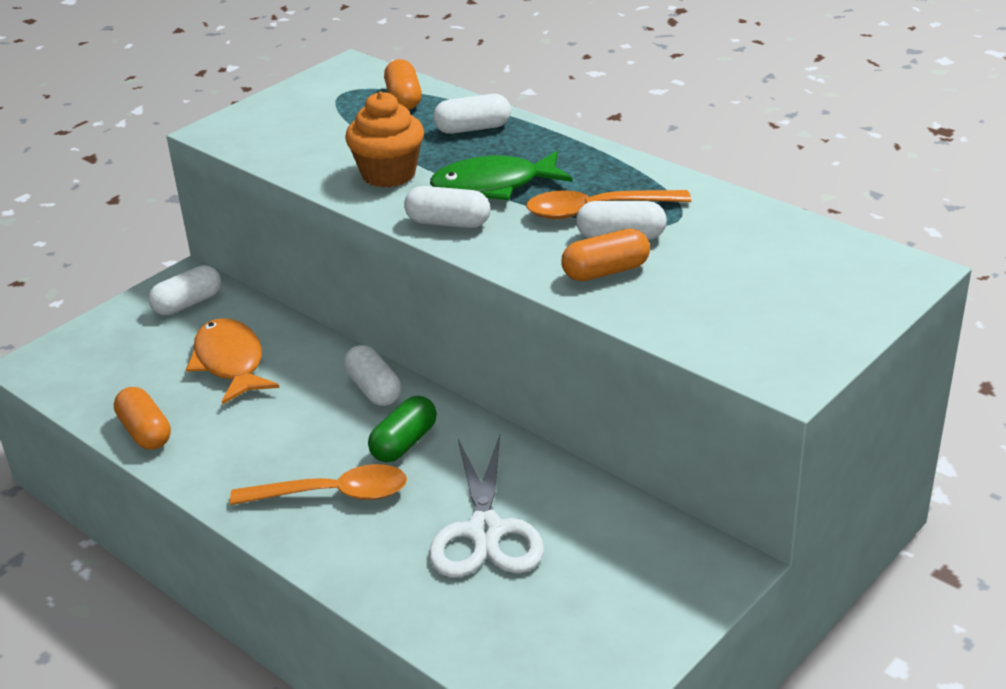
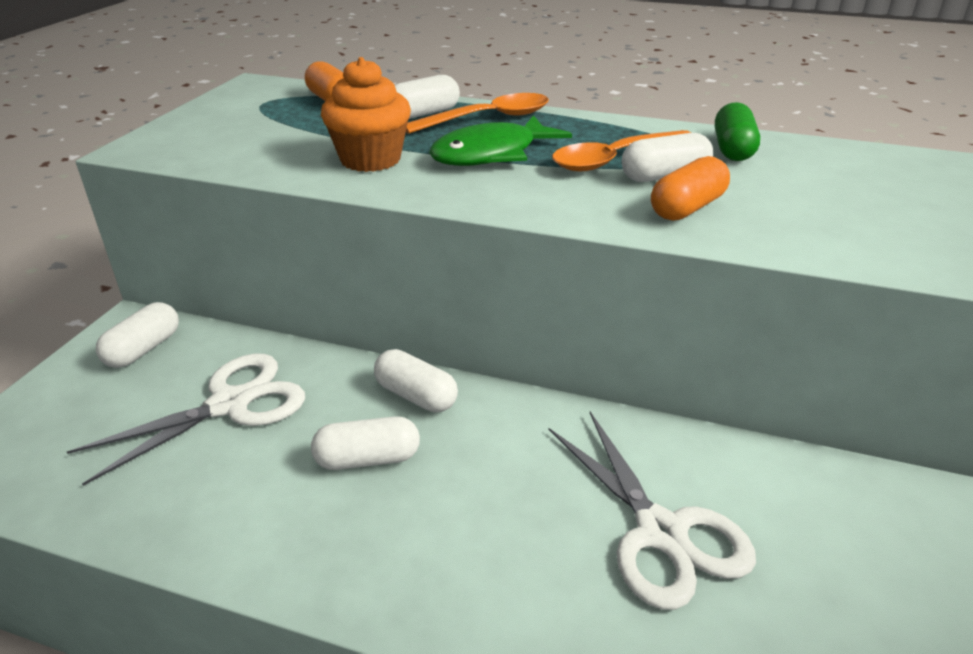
camera: 25 degrees left, 0 degrees up
(145, 432) = (156, 520): orange capsule -> none
(230, 363) = (229, 404): orange fish -> white scissors
(333, 494) = (452, 537): orange spoon -> orange spoon (489, 118)
(404, 443) = (491, 448): green capsule -> green capsule (732, 149)
(448, 223) = (477, 191): white capsule -> white capsule (368, 459)

